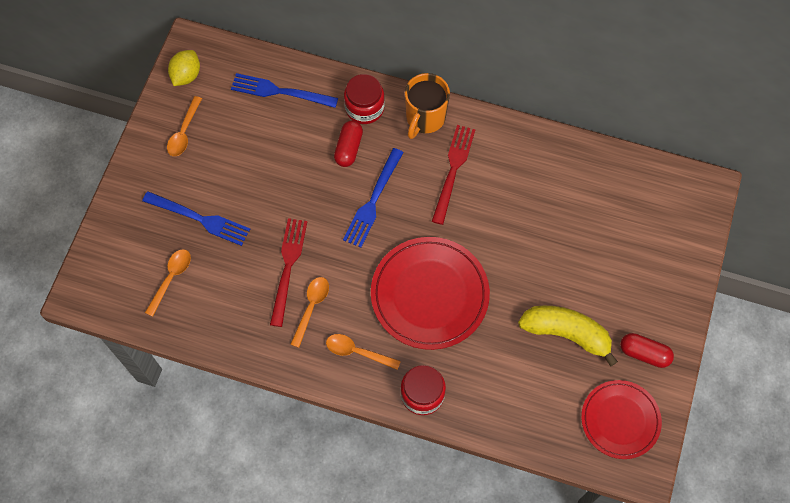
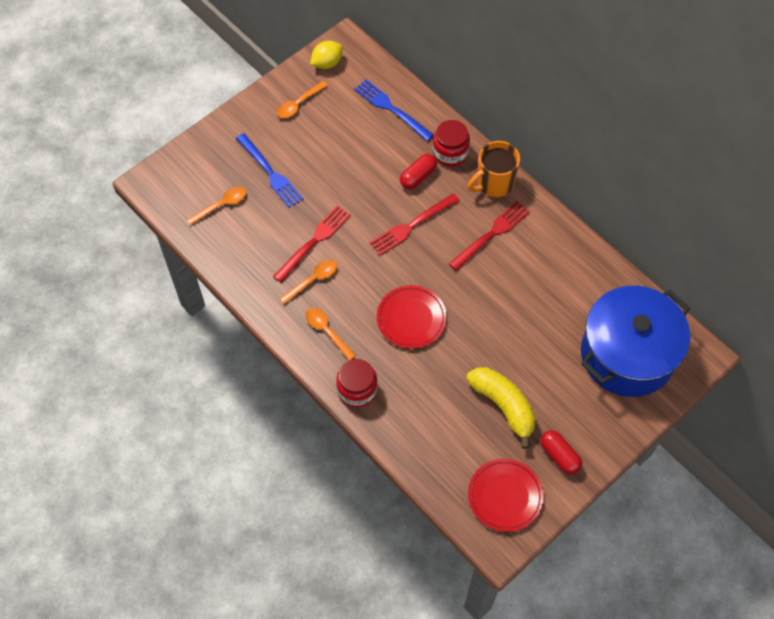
camera: 30 degrees right, 5 degrees down
(373, 201) = (411, 226): blue fork -> red fork
(429, 295) = (411, 318): red plate -> red plate, size x0.64
(645, 223) = (627, 354): none -> blue pot

